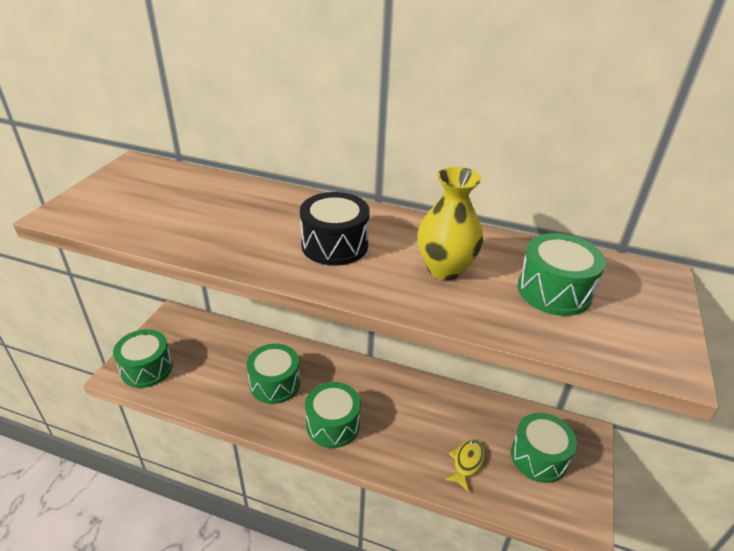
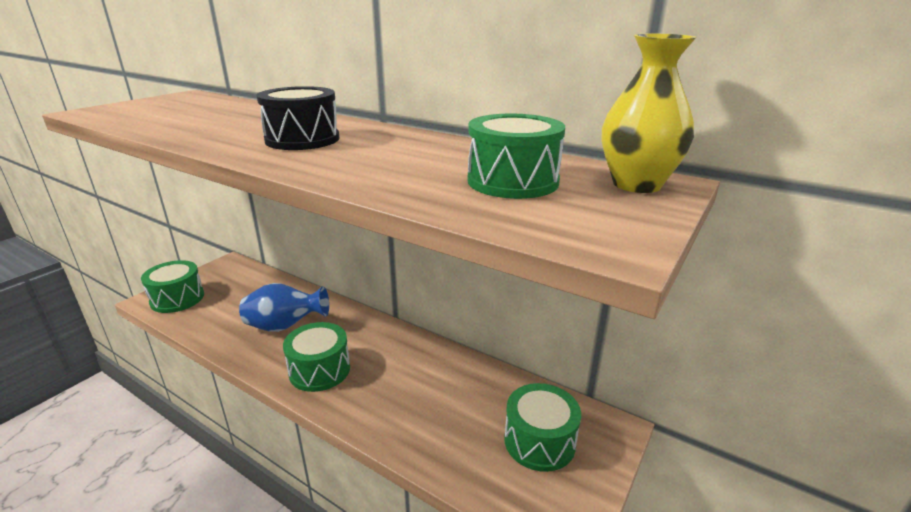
camera: 15 degrees right, 10 degrees down
(275, 383) = (285, 326): green drum -> blue vase
(445, 269) = (399, 159): yellow vase -> yellow vase (636, 184)
(467, 462) = (447, 431): yellow fish -> none

